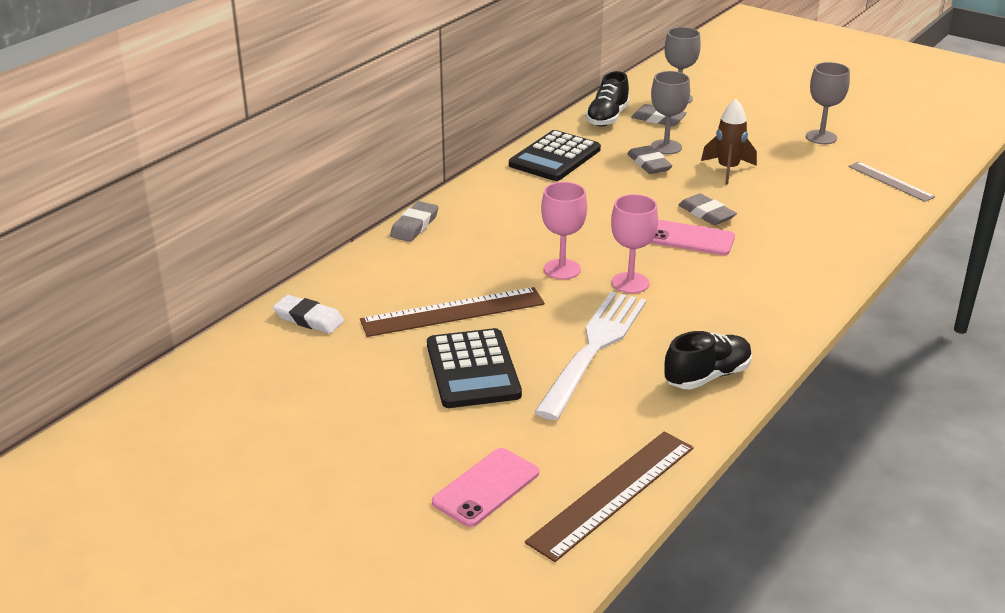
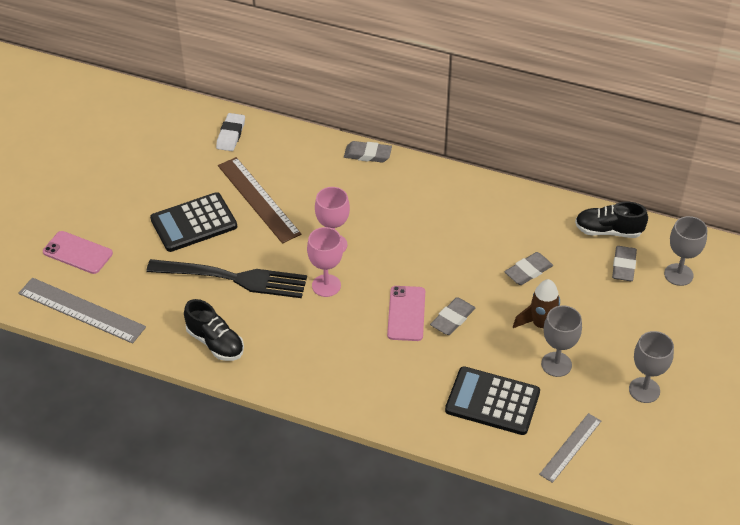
camera: 75 degrees right, 15 degrees up
(555, 157) = (513, 210): black calculator -> black calculator (492, 401)
(593, 349) = (233, 278): white fork -> black fork
(612, 493) = (81, 310): brown ruler -> grey ruler
(666, 147) = (567, 278): grey goblet -> grey goblet (556, 364)

